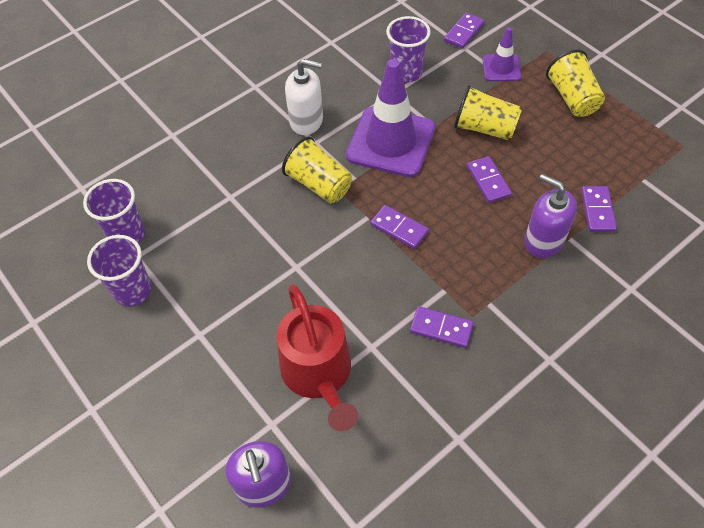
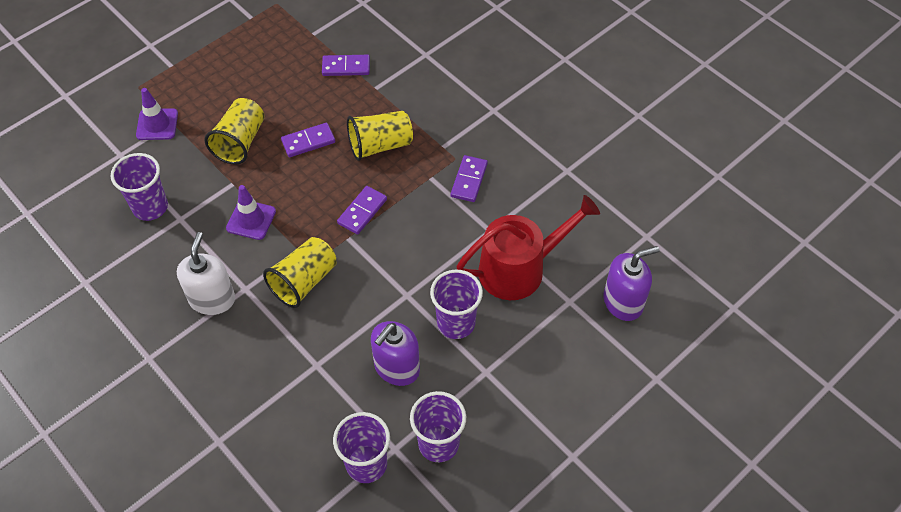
camera: 95 degrees left, 0 degrees up
(258, 309) = (456, 323): none -> purple cup
(391, 142) = (251, 220): purple traffic cone -> purple traffic cone, size x0.51
(464, 32) = (95, 154): purple domino -> none
(543, 241) = (378, 106): purple soap dispenser -> purple soap dispenser (396, 368)
(572, 98) = (208, 72): yellow cup -> yellow cup (380, 145)

